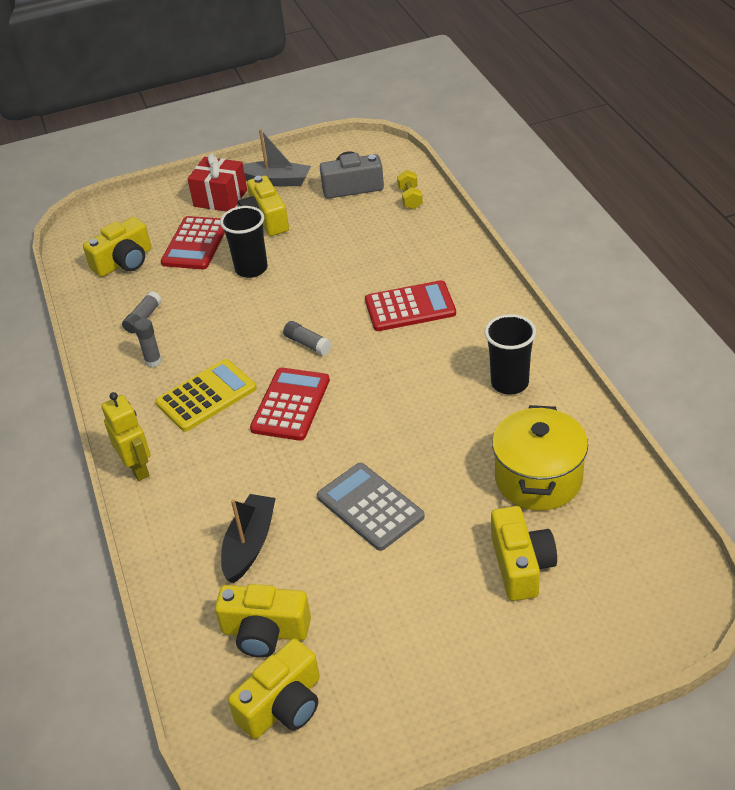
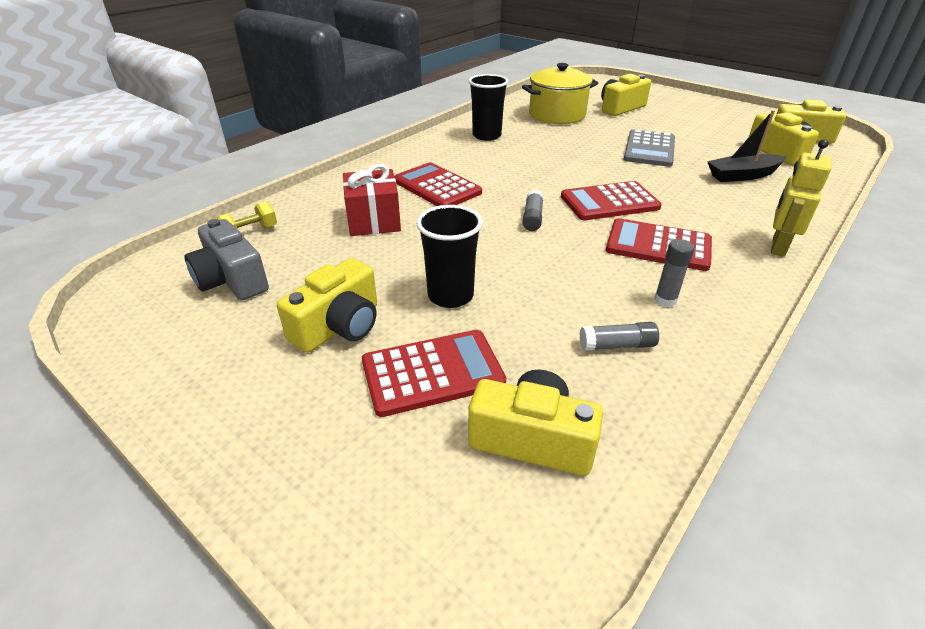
camera: 125 degrees left, 5 degrees down
(206, 396) = (658, 245): yellow calculator -> red calculator
(220, 198) = (296, 402): red gift -> red gift (374, 220)
(276, 181) = (227, 357): grey boat -> none

